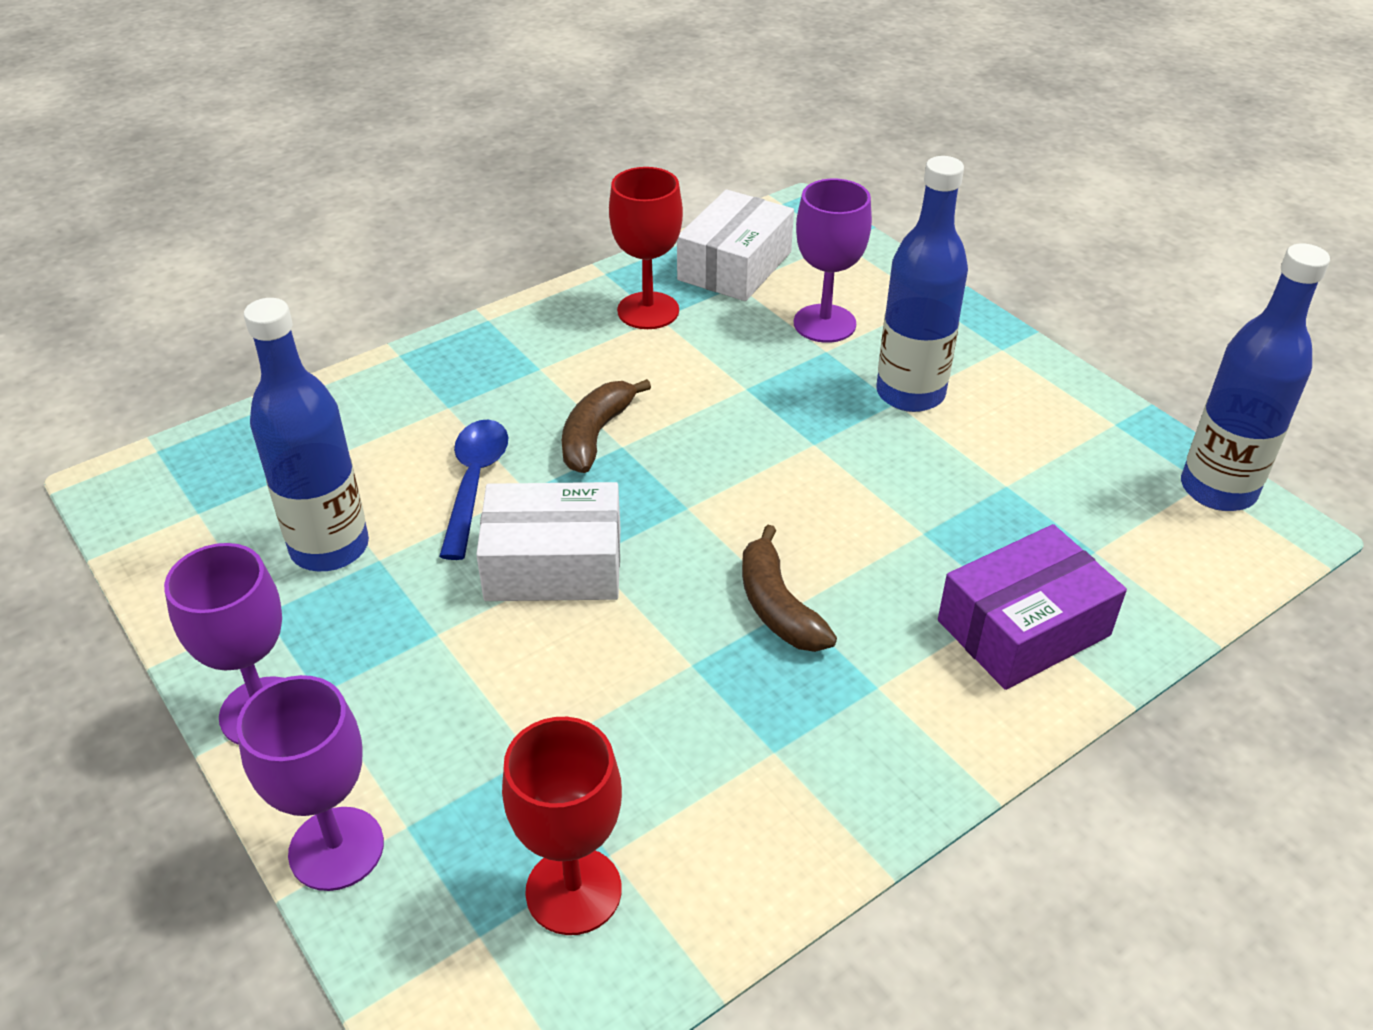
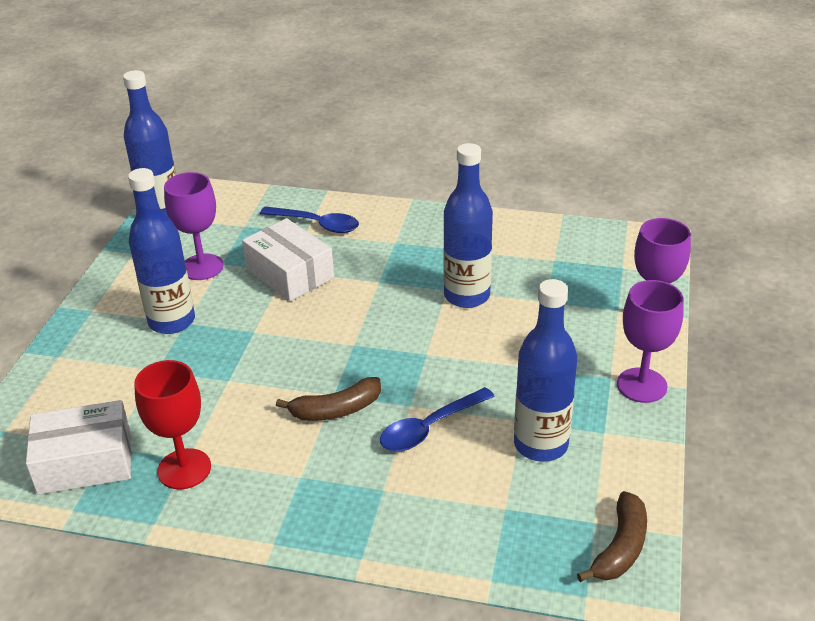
camera: 130 degrees left, 5 degrees down
(553, 564) = (446, 361): white box -> white box (289, 273)
(573, 890) = (578, 258): red goblet -> none
(651, 674) = (467, 296): none -> blue bottle
(777, 606) = (384, 285): brown banana -> brown banana (620, 548)
(824, 323) = (126, 385): purple goblet -> purple goblet (202, 267)
(1023, 628) = (316, 224): purple box -> blue spoon

